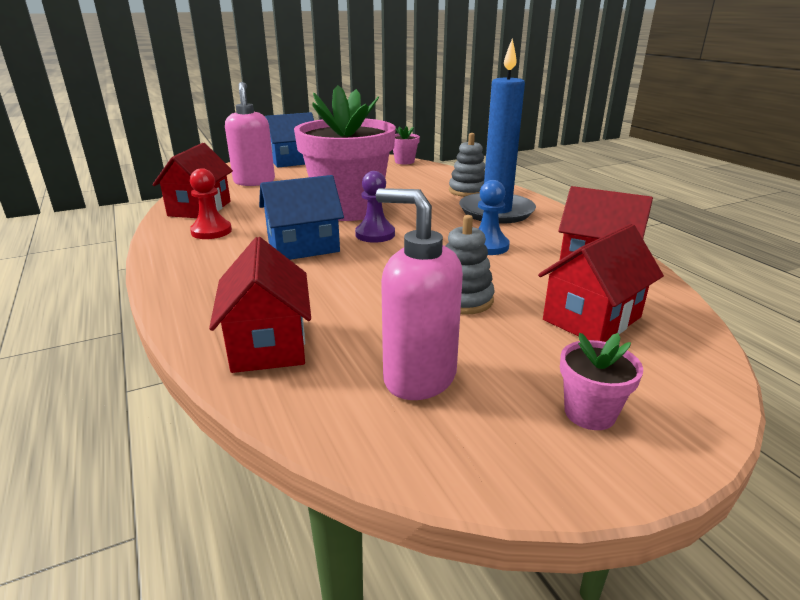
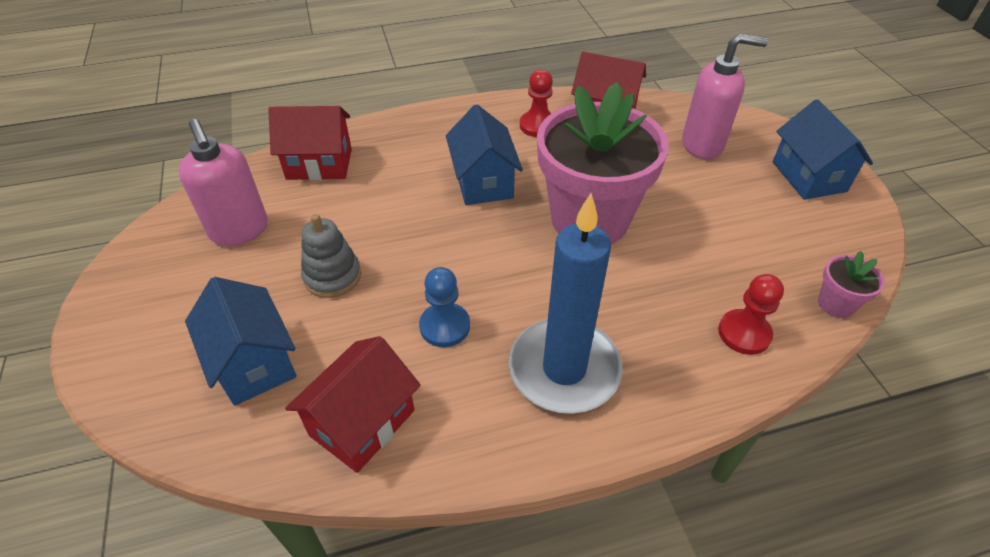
camera: 100 degrees right, 20 degrees up
(375, 234) = (504, 234): purple pawn -> none
(419, 377) = (240, 231): pink soap dispenser -> pink soap dispenser turned 105 degrees clockwise
(437, 176) = (744, 333): none -> red pawn
(468, 191) = (664, 357): grey stacking toy -> none
(589, 413) = (149, 309): pink flower pot -> none
(592, 319) = (253, 363): red house -> blue house

